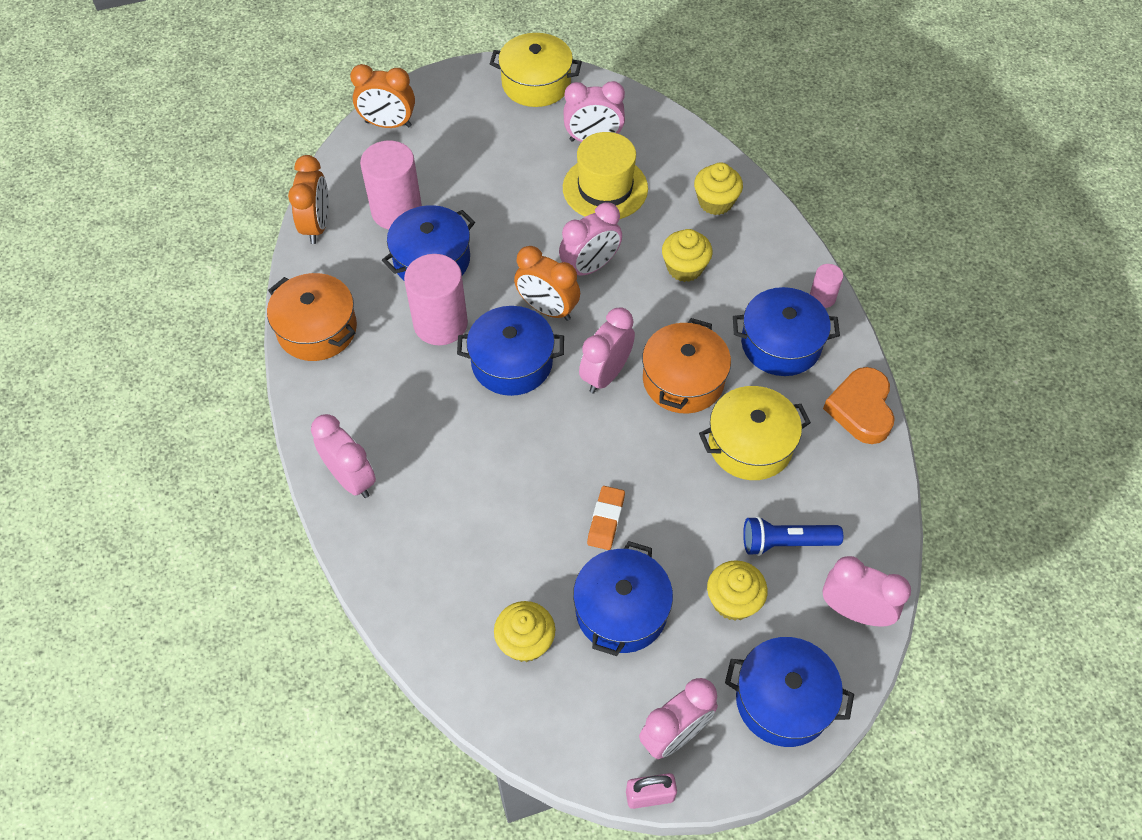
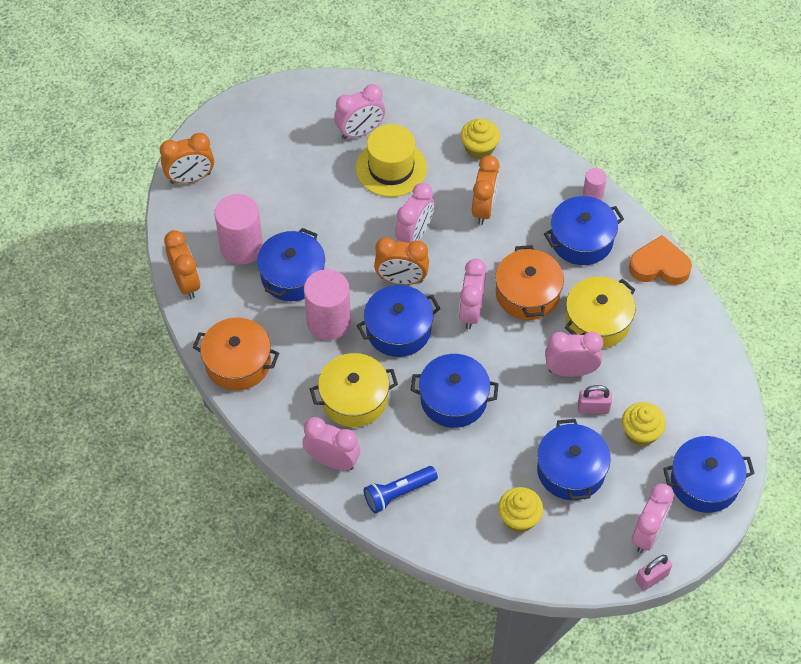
camera: 25 degrees left, 0 degrees up
(529, 466) = (453, 399): none -> blue pot
(536, 83) = (288, 100): yellow pot -> yellow pot (354, 399)
(606, 520) = (527, 414): orange eraser -> none
(684, 268) = (484, 209): yellow cupcake -> orange clock
(690, 545) = (593, 408): none -> pink padlock
(786, 542) = (655, 379): blue flashlight -> blue flashlight (398, 493)
(854, 611) = (721, 406): pink clock -> pink clock (570, 371)
(861, 409) = (659, 266): orange heart -> orange heart turned 120 degrees clockwise

